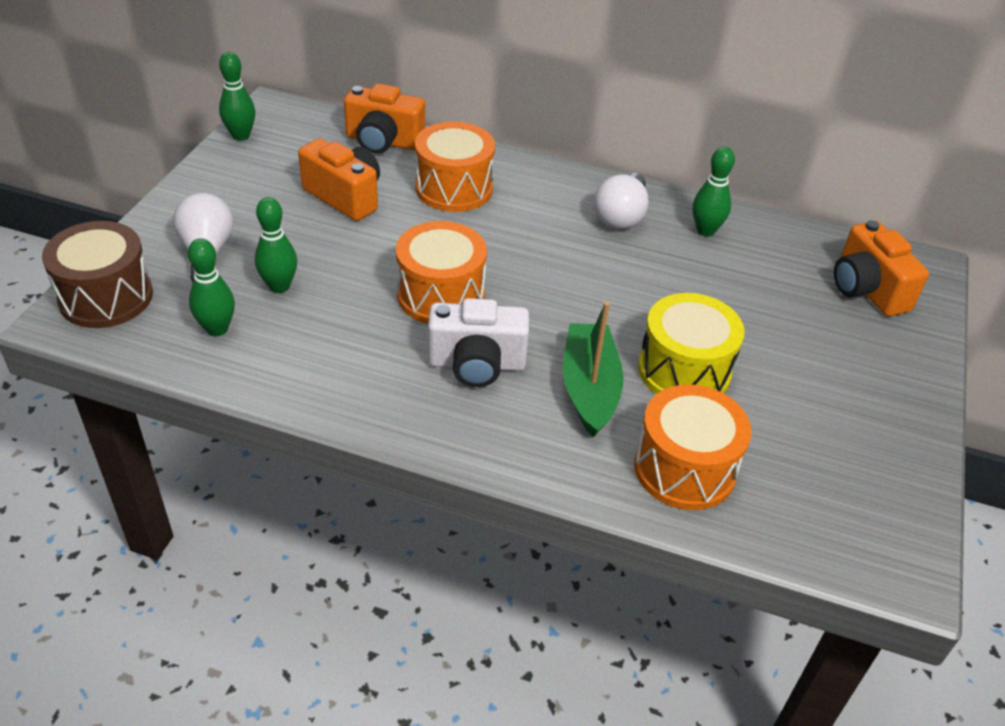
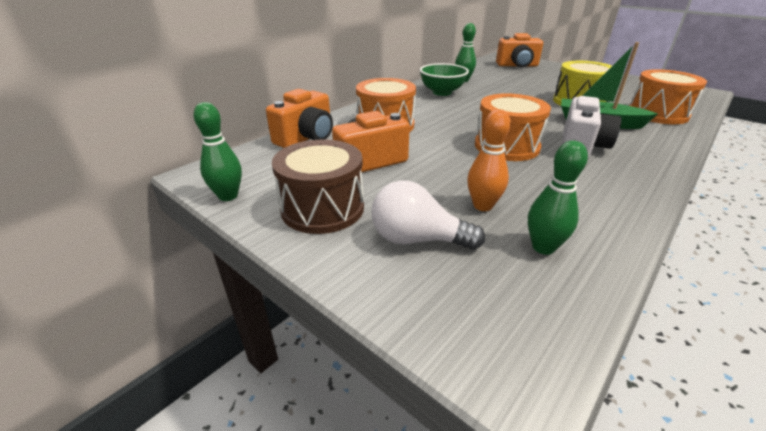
camera: 65 degrees left, 10 degrees down
(106, 297) = (477, 328): brown drum -> brown drum (323, 208)
(279, 286) = (482, 206): green bowling pin -> orange bowling pin
(621, 216) = (442, 92): white light bulb -> green bowl

